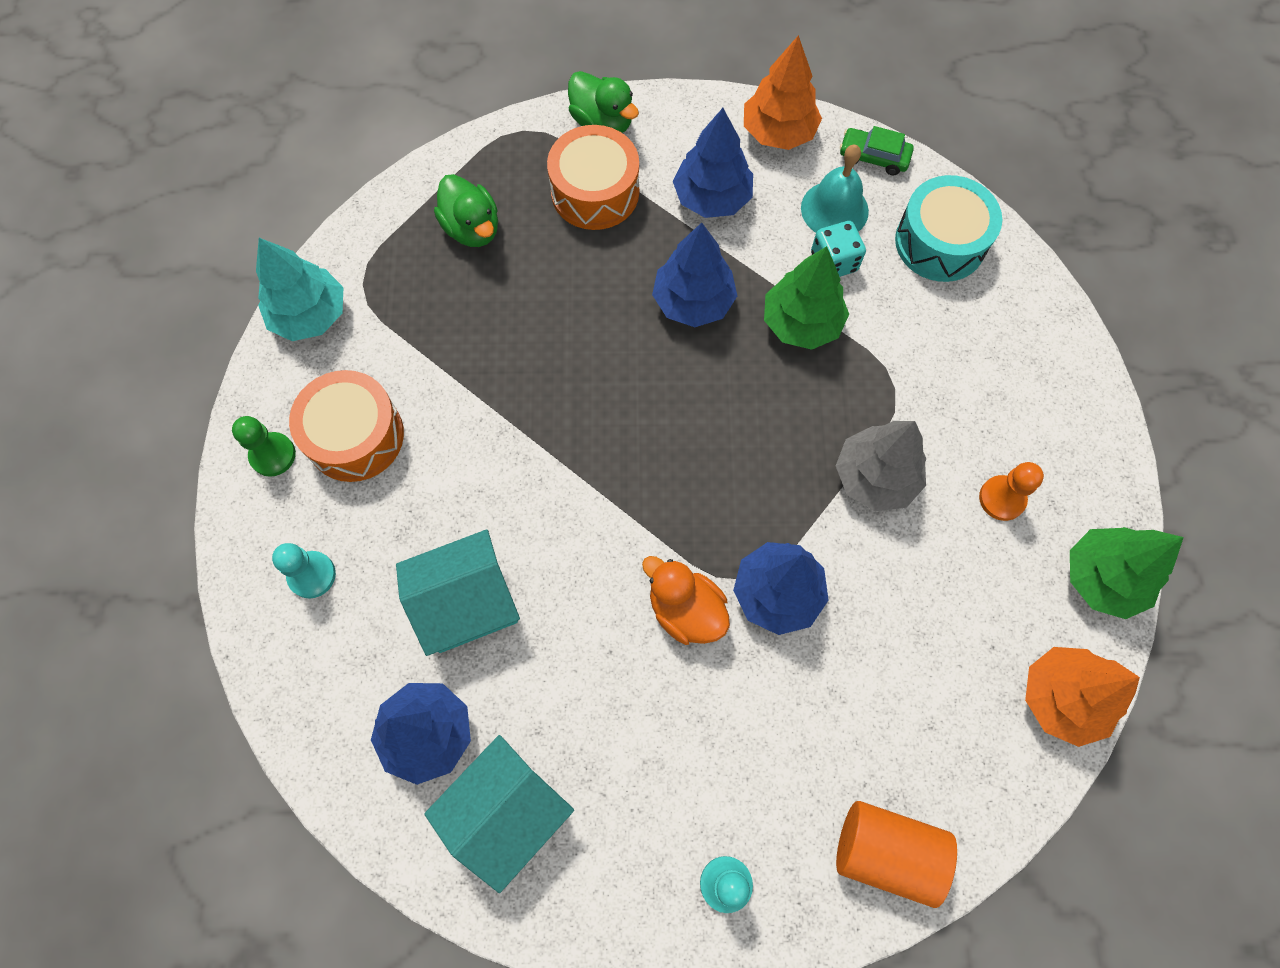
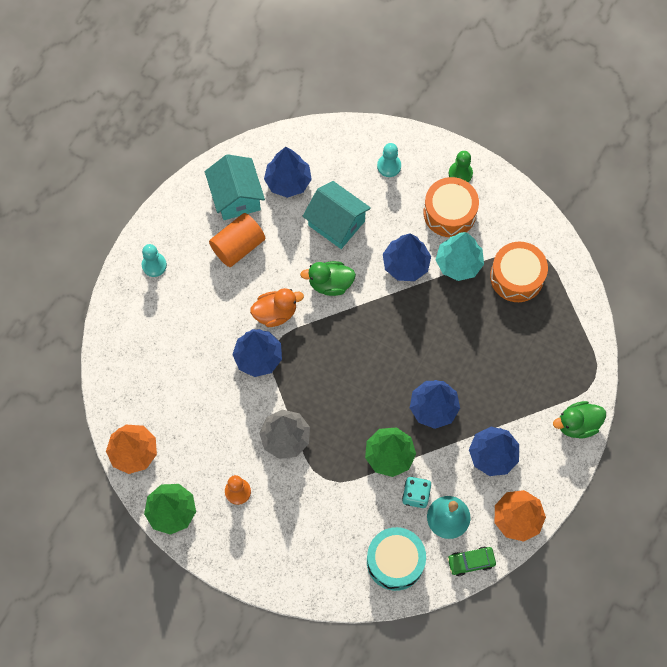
camera: 120 degrees right, 0 degrees up
(310, 315) = (531, 220): turquoise tree -> turquoise tree (458, 263)
(467, 603) = (336, 223): turquoise house -> turquoise house turned 60 degrees counterclockwise
(472, 228) = (542, 321): green duck -> green duck (330, 284)
(483, 454) = (406, 264): none -> blue tree
(595, 192) = (531, 395): orange drum -> orange drum (516, 277)
(873, 157) = (471, 562): green car -> green car turned 150 degrees counterclockwise
(886, 852) = (124, 335): orange cylinder -> orange cylinder (238, 246)

